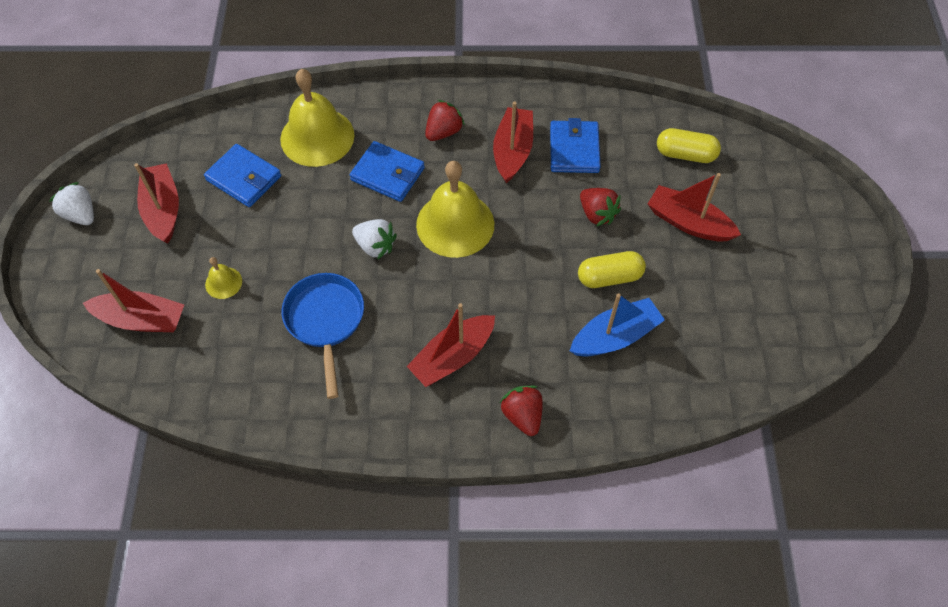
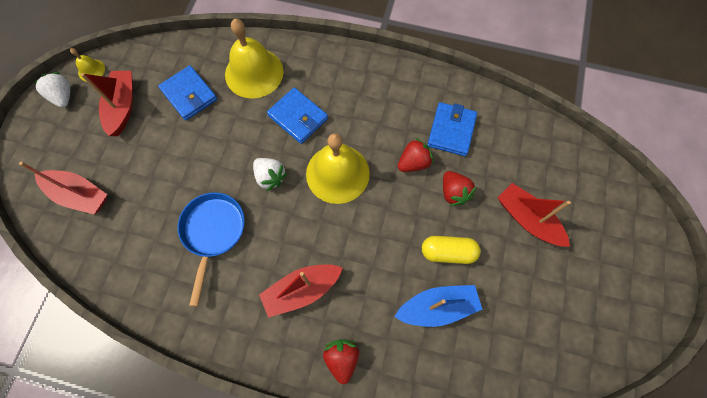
camera: 15 degrees right, 10 degrees up
(223, 283) = (147, 179): yellow bell -> yellow bell (91, 70)
(443, 132) = (352, 91): red strawberry -> red strawberry (413, 162)
(512, 151) = (401, 120): red boat -> none
(685, 154) = (542, 157): yellow capsule -> none

